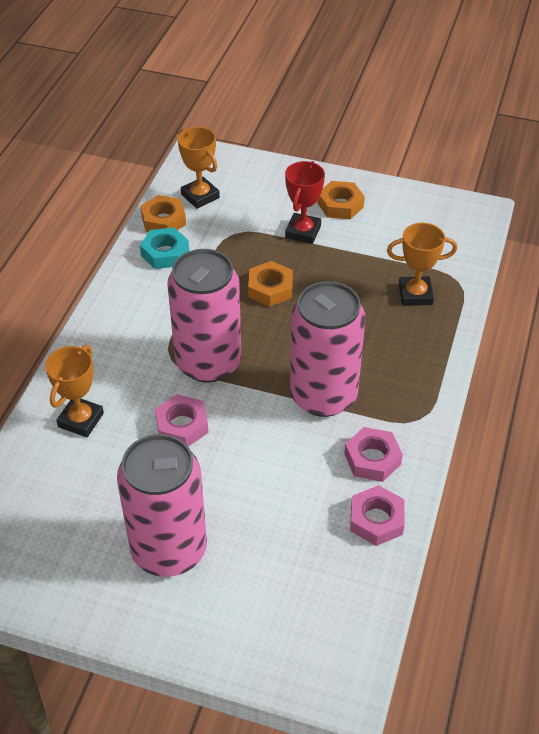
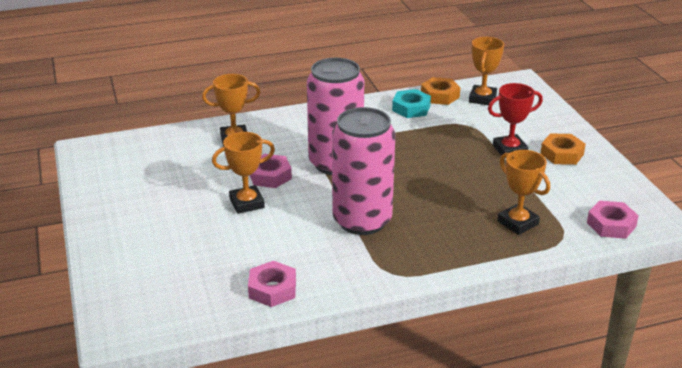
camera: 55 degrees right, 15 degrees down
(169, 549) = (164, 212): pink can -> none
(215, 469) = (247, 203): none -> orange trophy
(270, 288) = (435, 159): orange nut -> none
(372, 459) = (327, 265): pink nut -> pink nut (611, 225)

